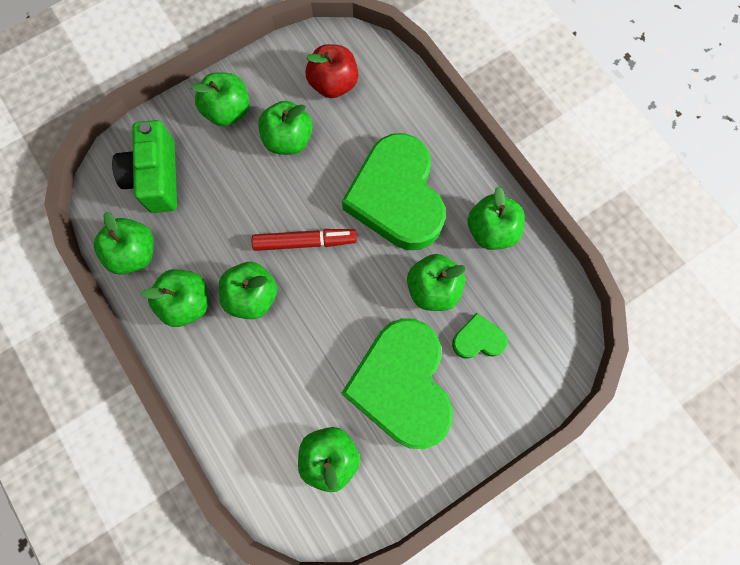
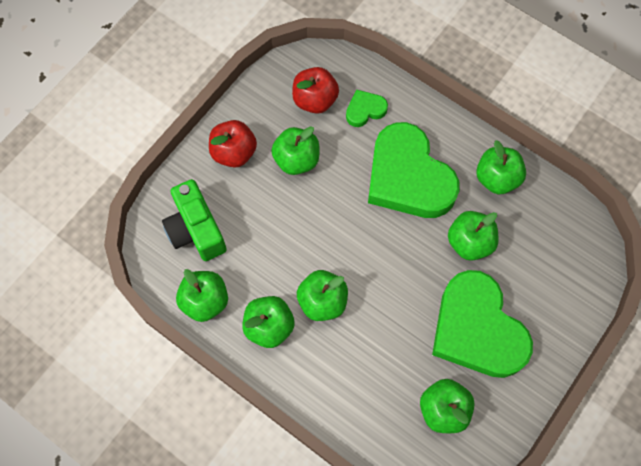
camera: 20 degrees left, 5 degrees down
(228, 111) = (234, 152): green apple -> red apple
(305, 242) = (347, 240): red marker -> none
(478, 339) = (522, 270): green heart -> green heart (365, 110)

